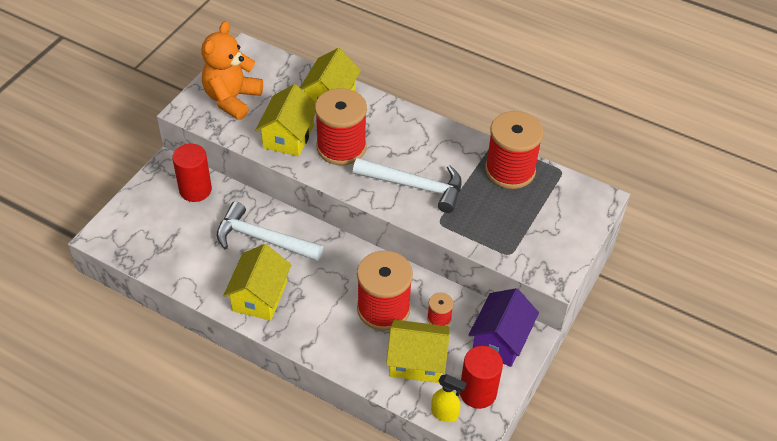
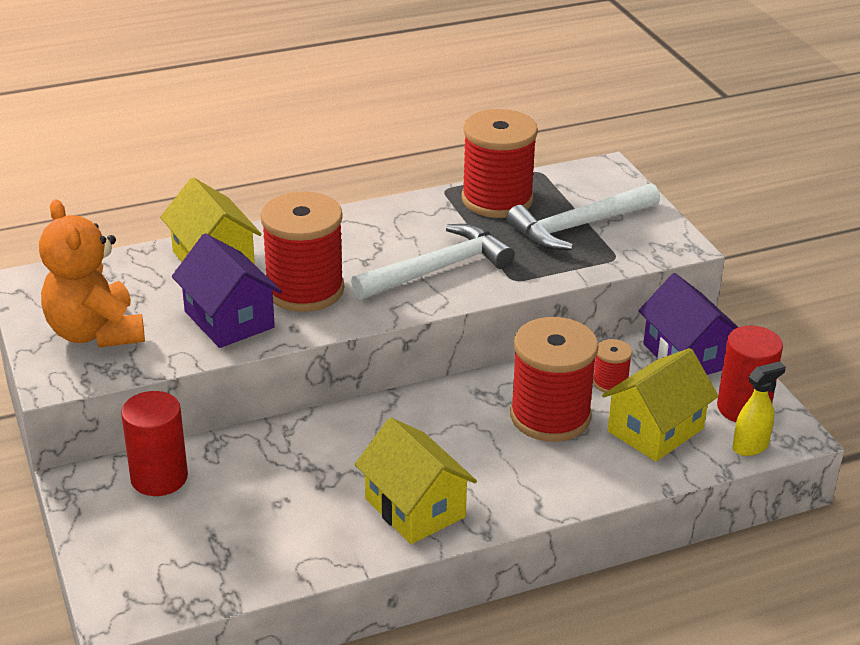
camera: 50 degrees left, 15 degrees down
(263, 239) = (323, 459): white hammer -> white hammer (578, 226)
(288, 136) = (229, 319): yellow house -> purple house

